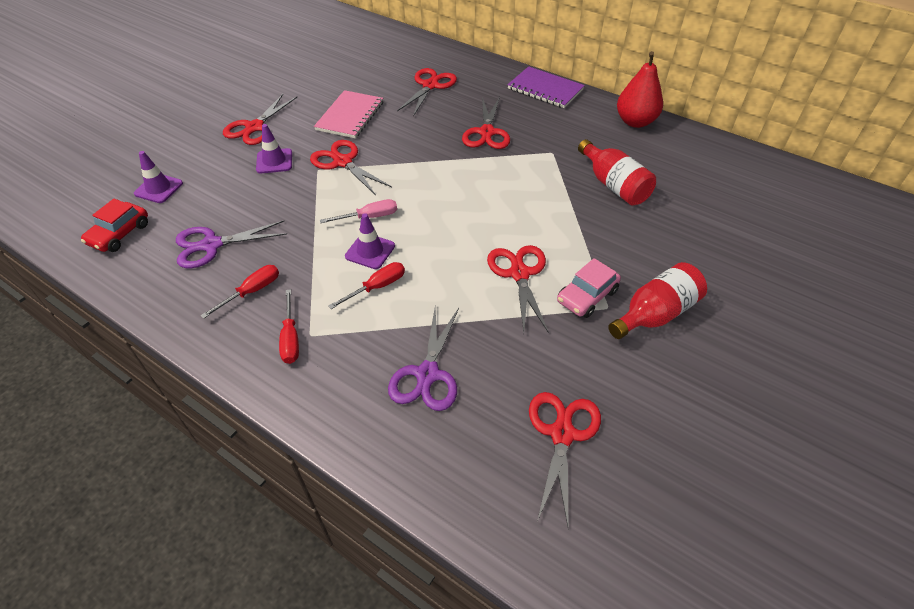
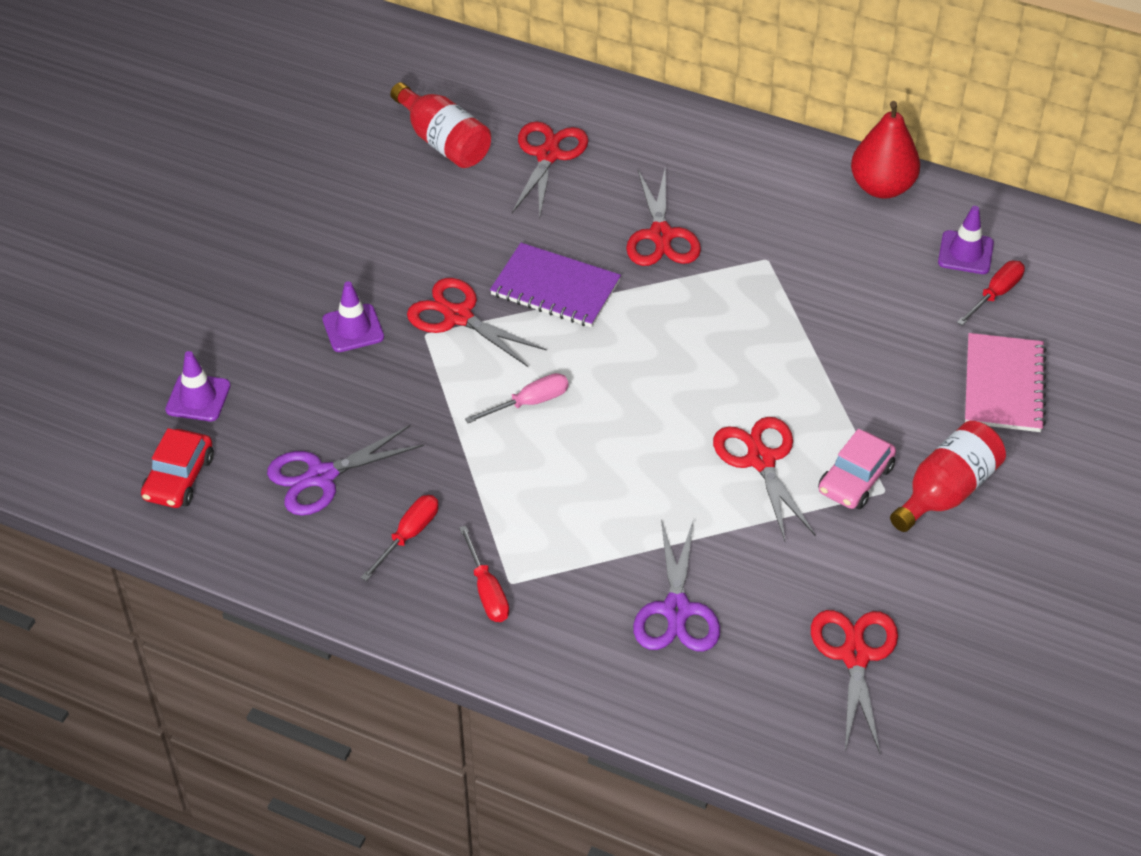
camera: 10 degrees left, 0 degrees up
(255, 127) = (296, 271): red scissors -> none
(350, 116) = (439, 231): pink notebook -> pink notebook (1004, 385)
(370, 251) = (548, 455): purple traffic cone -> purple traffic cone (965, 253)
(377, 287) = (575, 505): red screwdriver -> red screwdriver (995, 294)
(545, 89) = (733, 141): purple notebook -> purple notebook (555, 288)
(614, 185) = (866, 304): red bottle -> red bottle (443, 142)

